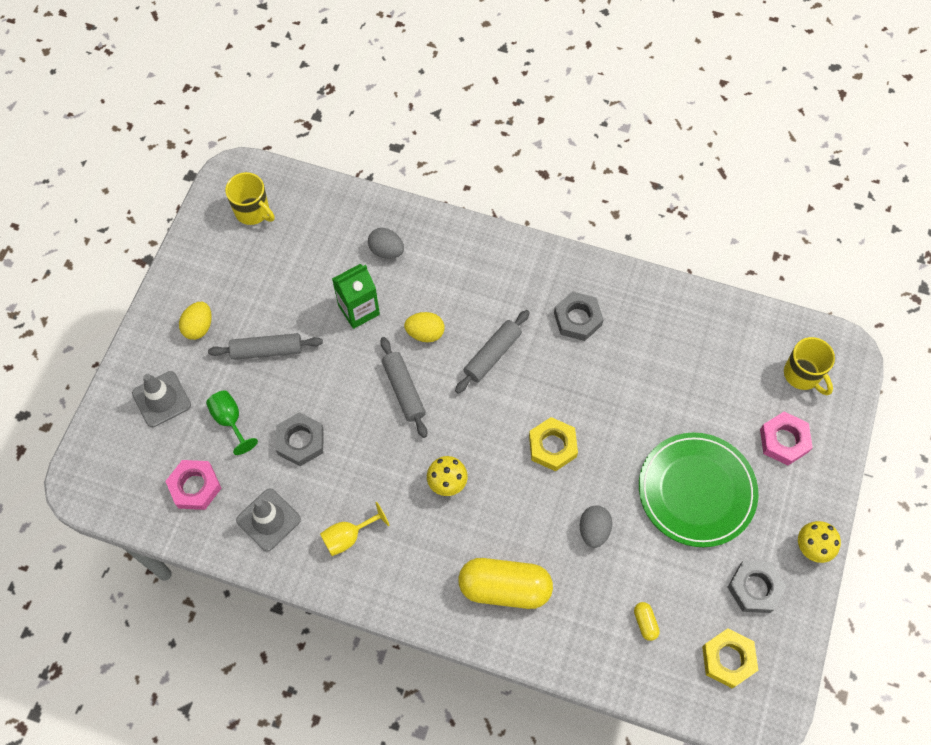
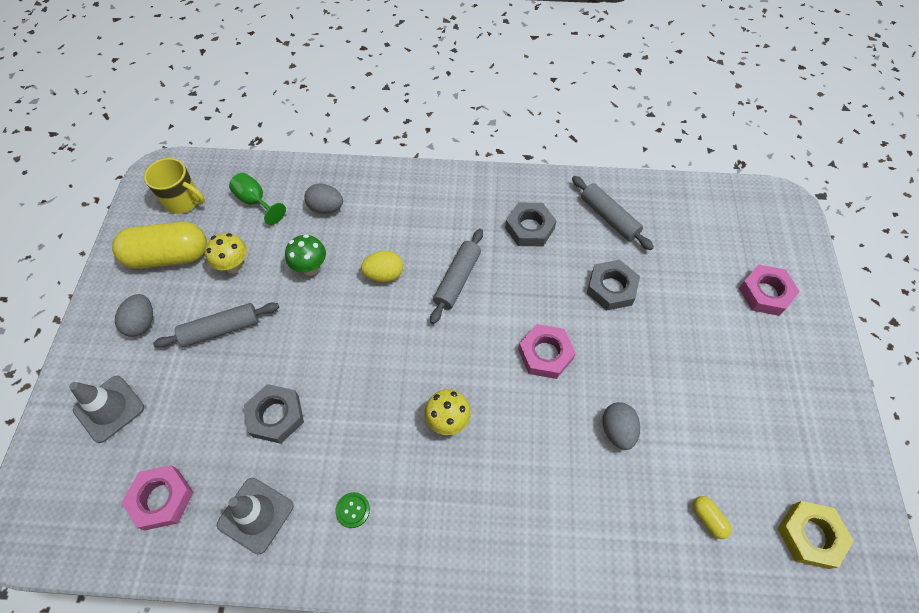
camera: 15 degrees left, 5 degrees down
(199, 327) = (142, 323): yellow egg -> grey egg
(230, 420) = (192, 412): green goblet -> green goblet (256, 201)
(348, 537) = (353, 510): yellow goblet -> green button
(359, 310) = (311, 268): green carton -> green mushroom
(404, 390) = (376, 335): grey rolling pin -> grey rolling pin (609, 217)
(504, 588) = (544, 522): yellow capsule -> yellow capsule (169, 256)
(552, 446) = (545, 354): yellow nut -> pink nut
(696, 491) = (704, 362): green plate -> none
(754, 588) = (802, 448): grey nut -> grey nut (611, 288)
(802, 375) = (755, 230): yellow mug -> none
(811, 548) = (838, 391): yellow mushroom -> yellow mushroom (234, 266)

